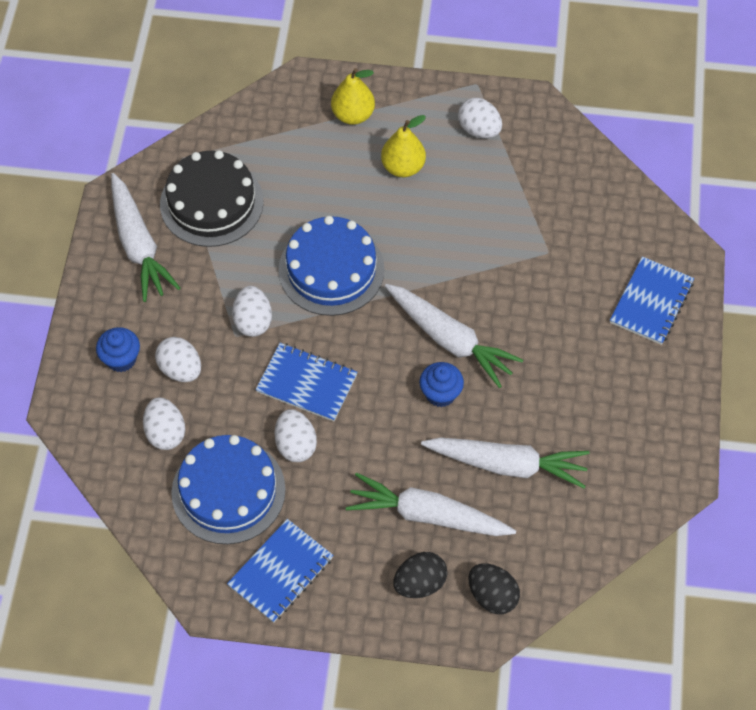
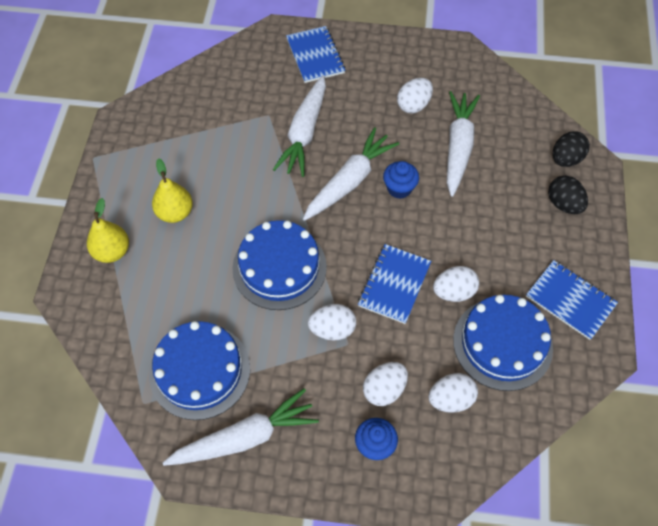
camera: 90 degrees left, 0 degrees up
(211, 203) = (199, 371): black cake -> blue cake
(427, 515) = (506, 198): white carrot -> white carrot (304, 133)
(479, 129) = (142, 157): white egg -> white egg (413, 105)
(651, 302) = (315, 56): blue notebook -> blue notebook turned 45 degrees clockwise

